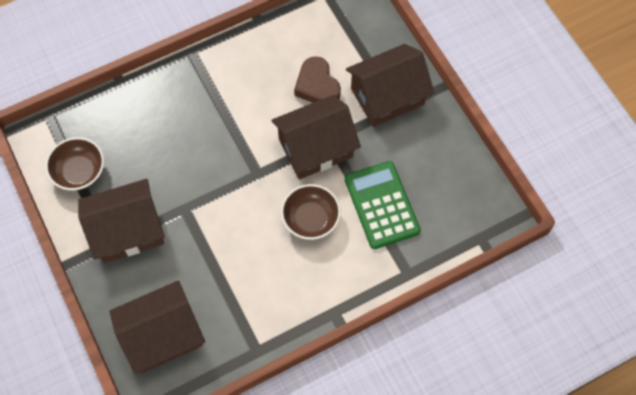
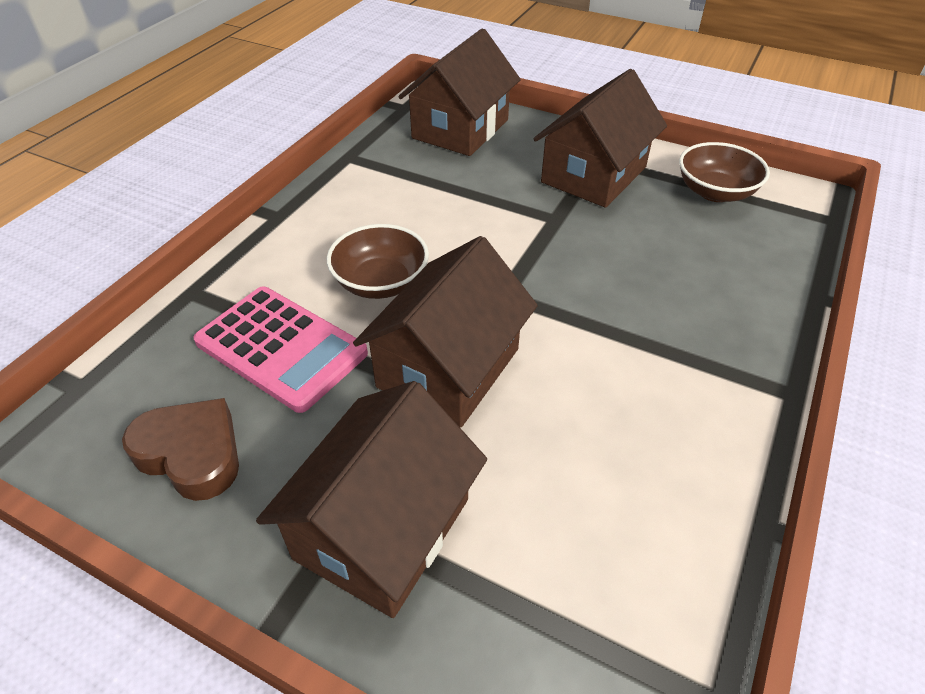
camera: 145 degrees right, 20 degrees down
(317, 86) = (533, 466): brown heart -> brown heart (191, 454)
(381, 205) = (281, 348): green calculator -> pink calculator

